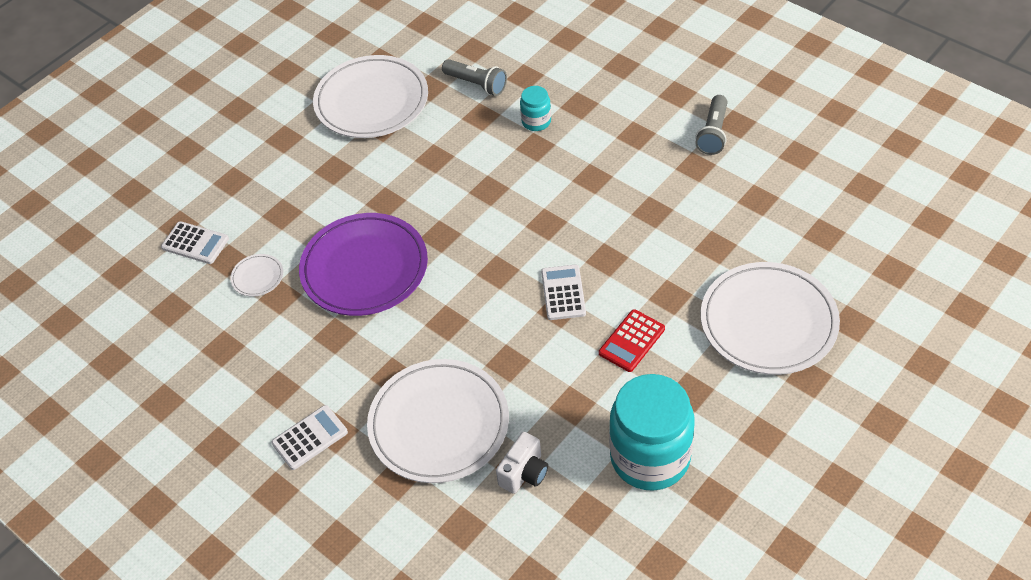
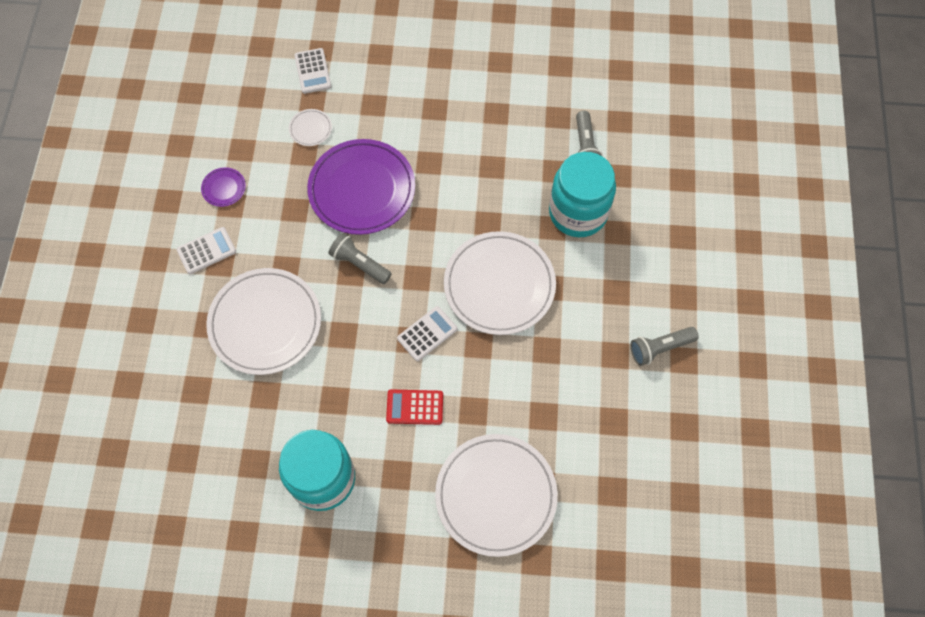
camera: 50 degrees right, 15 degrees up
(252, 386) = (224, 188): none -> purple plate
(310, 437) = (206, 251): white calculator -> white calculator turned 45 degrees counterclockwise
(371, 101) = (516, 88): white plate -> white plate (499, 285)
(443, 310) = (359, 264): none -> grey flashlight
(524, 473) = (260, 402): white camera -> none
(536, 121) = (578, 212): turquoise jar -> turquoise jar, size x2.18

